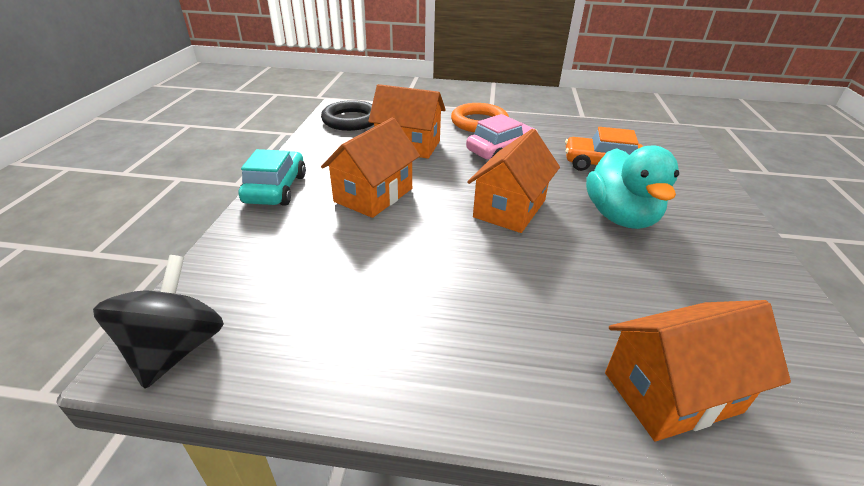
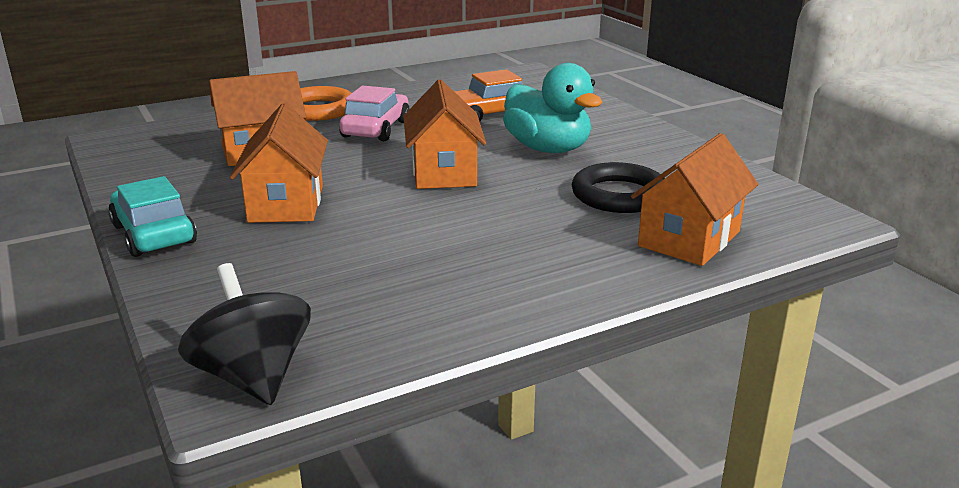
camera: 35 degrees left, 10 degrees down
(351, 120) = (148, 146): black ring -> black ring (619, 195)

